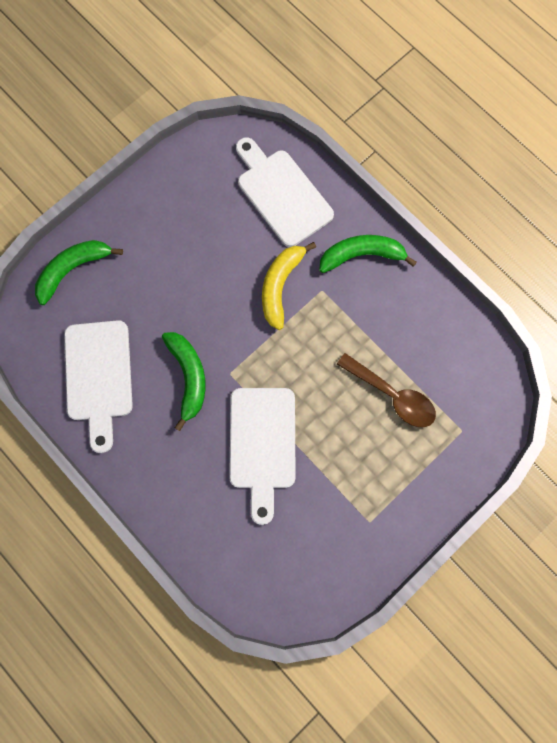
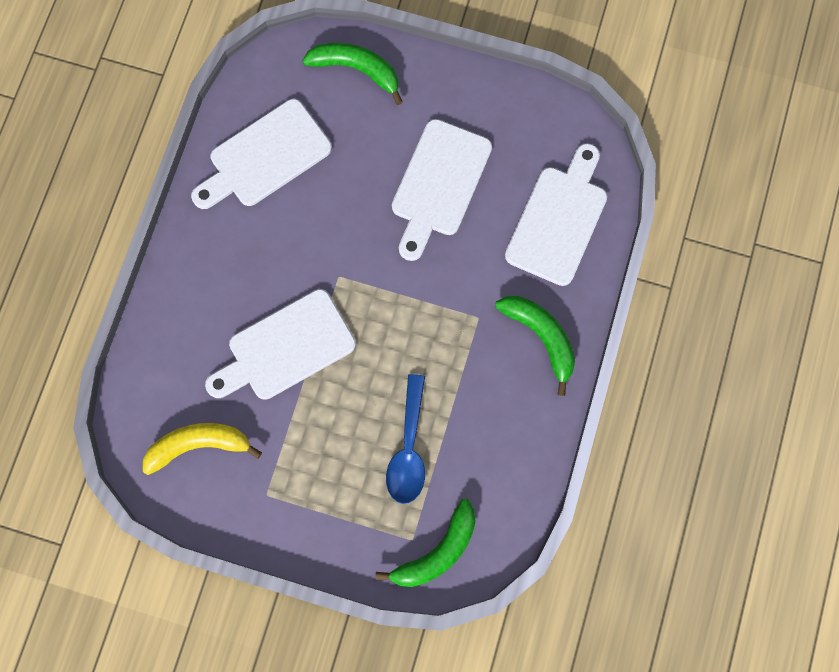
camera: 60 degrees right, 0 degrees up
(188, 377) = (313, 239): green banana -> green banana (437, 551)
(202, 261) = (439, 184): none -> white cutting board
(280, 286) = (458, 274): yellow banana -> yellow banana (198, 445)
(392, 395) = (408, 449): brown spoon -> blue spoon

